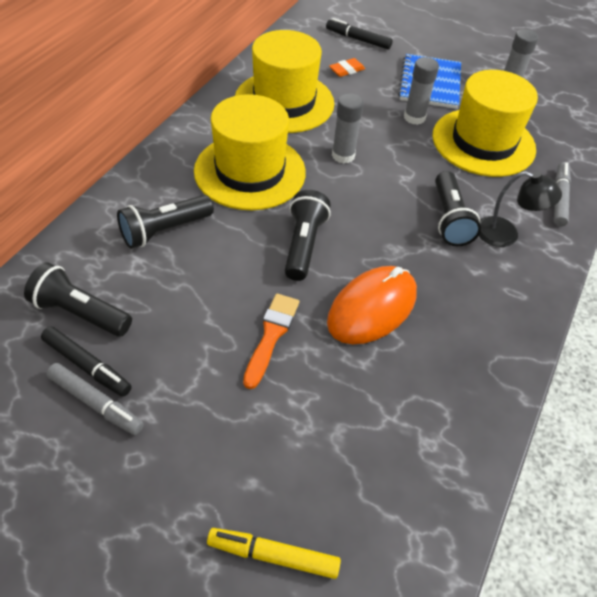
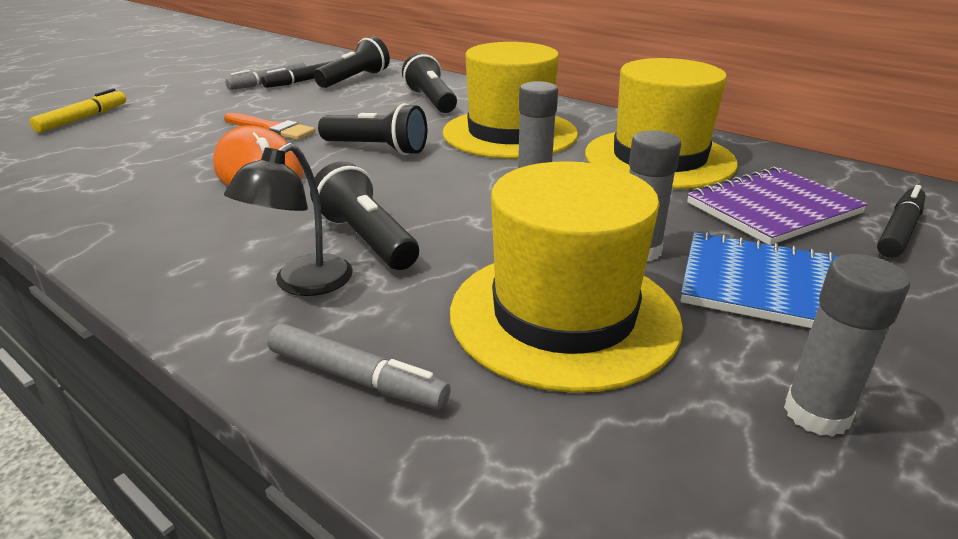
camera: 105 degrees right, 20 degrees down
(346, 70) = (772, 208): orange eraser -> purple notebook
(449, 219) = (367, 240): black flashlight -> black flashlight turned 45 degrees clockwise

